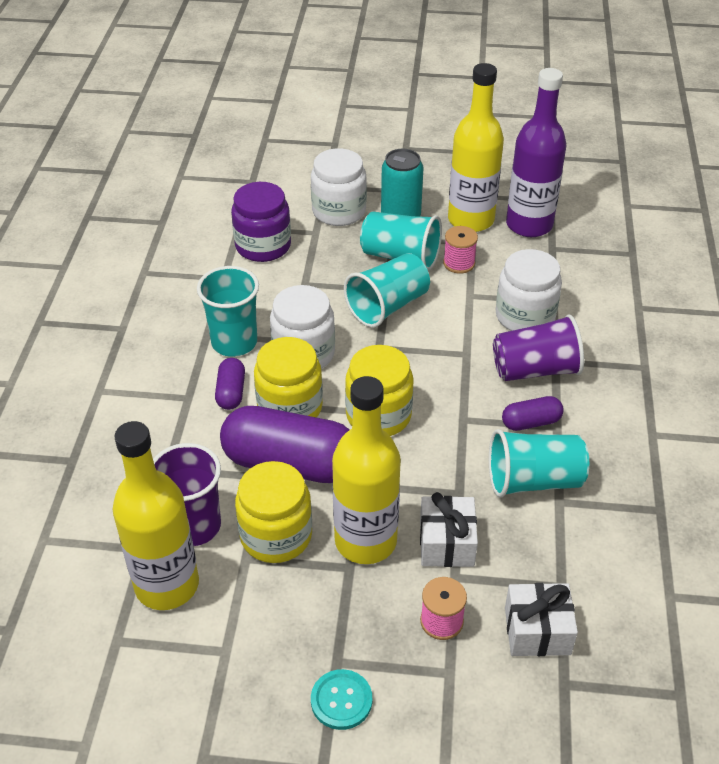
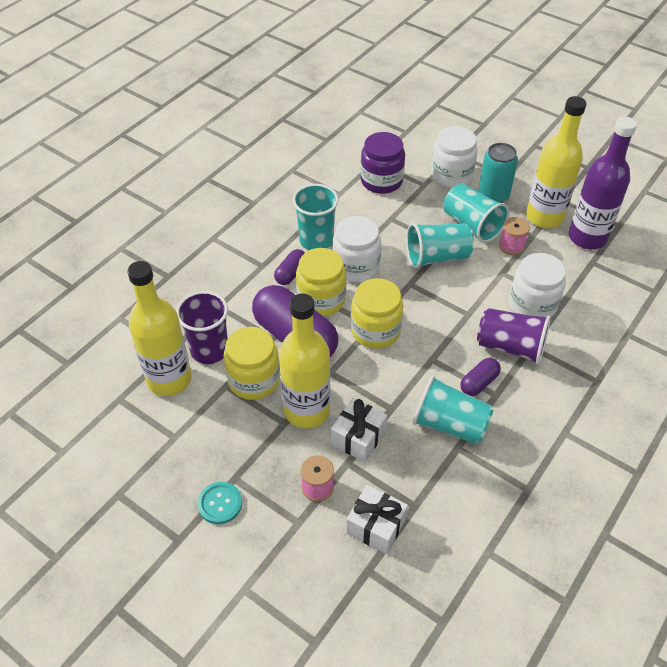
camera: 30 degrees right, 5 degrees up
(531, 422) = (479, 383): purple capsule -> purple capsule turned 60 degrees counterclockwise

